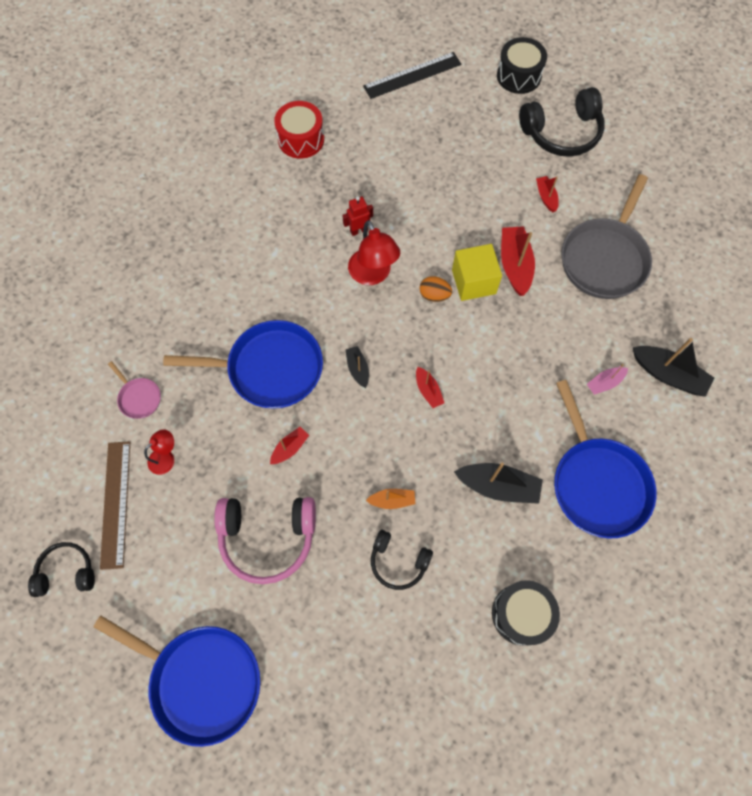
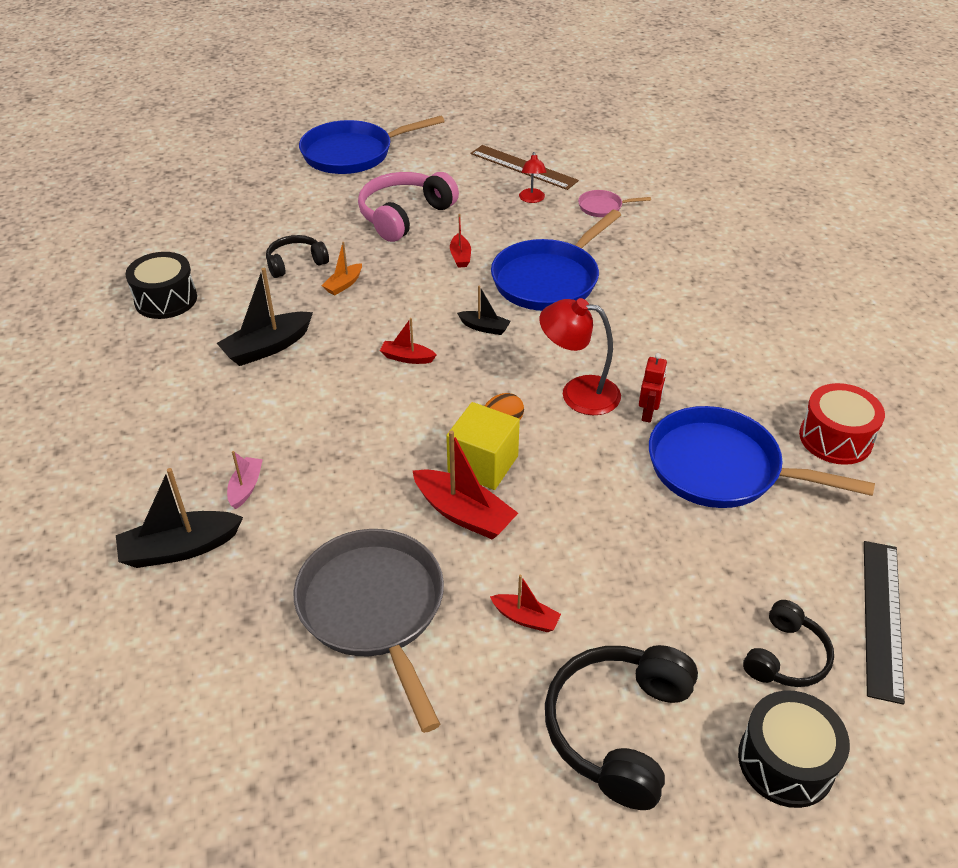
camera: 130 degrees right, 25 degrees down
(66, 572) = (498, 134): black headphones -> black headphones (786, 657)
(597, 483) = (176, 409): blue pan -> blue pan (721, 468)

